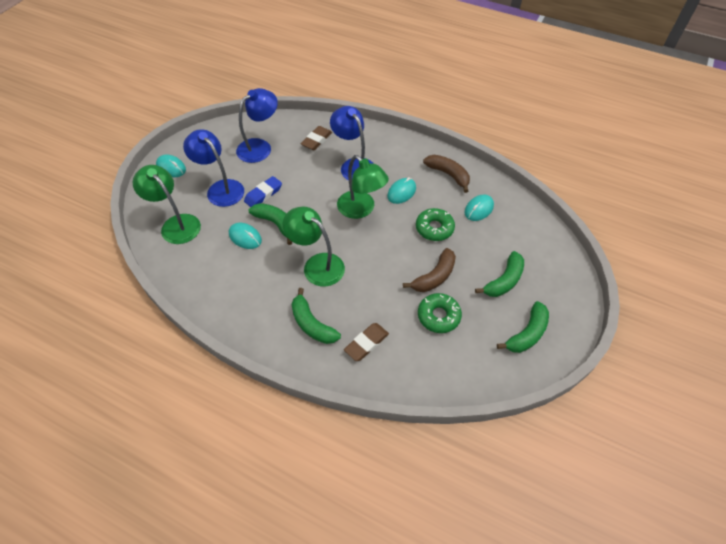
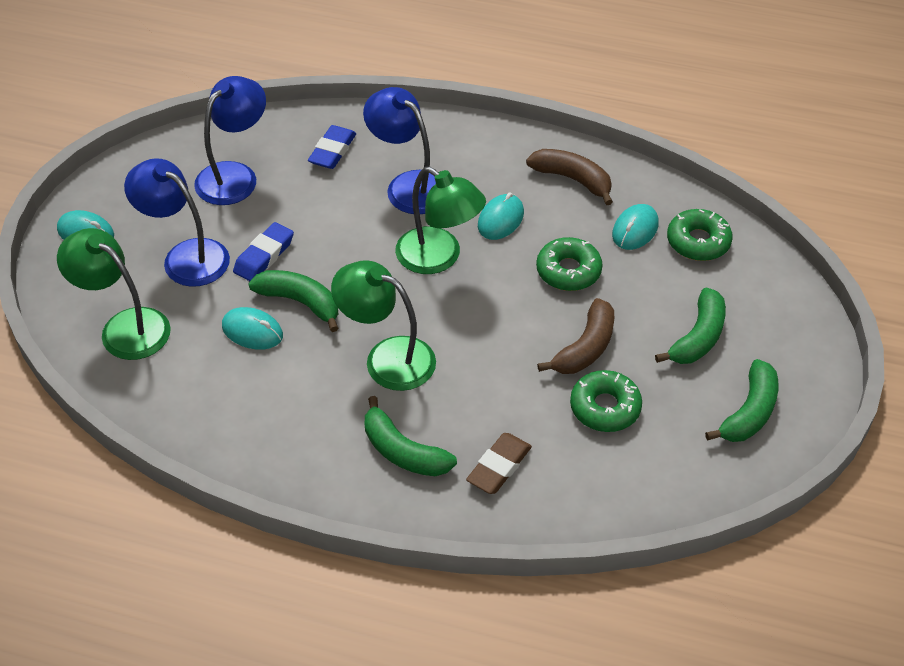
camera: 10 degrees left, 5 degrees down
(316, 140) = (332, 151): brown eraser -> blue eraser
(515, 222) = (698, 242): none -> green donut

